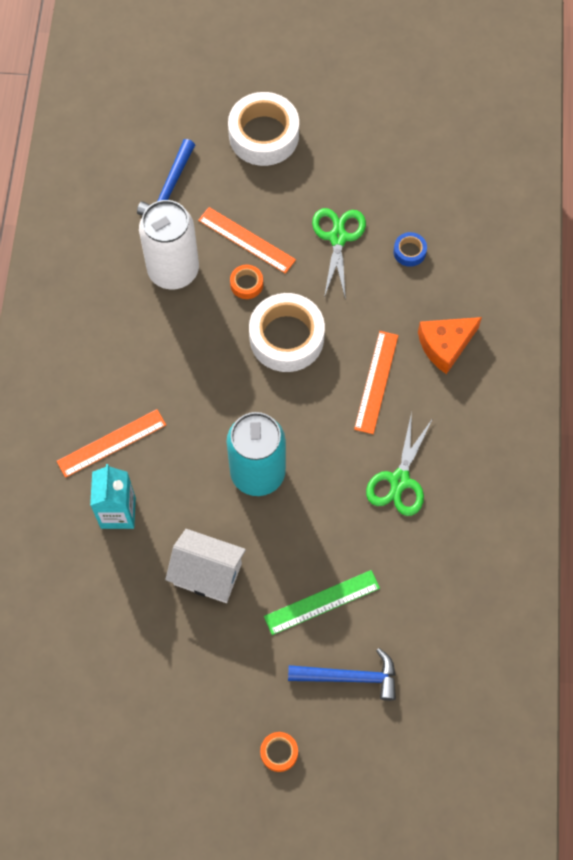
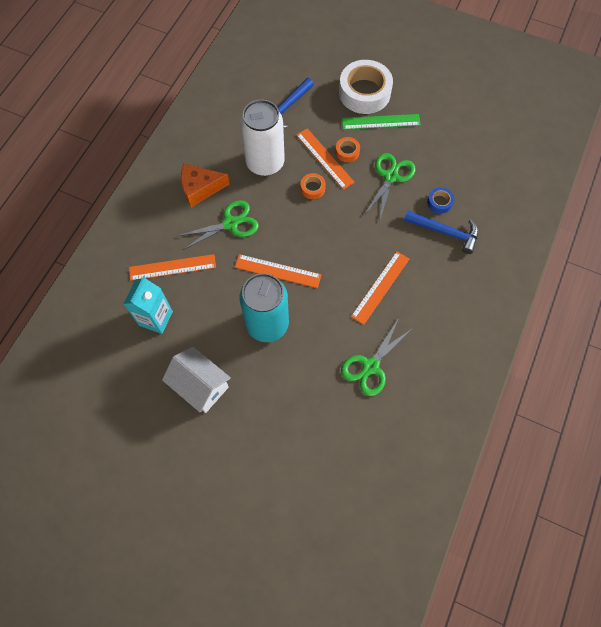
camera: 20 degrees right, 0 degrees up
(161, 363) = (230, 223): none -> green scissors
(244, 403) = (278, 271): none -> orange ruler
(279, 752) = (197, 545): orange tape -> orange tape (347, 152)
(286, 337) = (326, 234): white tape -> none
(322, 602) = (276, 438): green ruler -> green ruler (381, 122)
(350, 677) = (275, 505): blue hammer -> blue hammer (445, 232)
(445, 345) = (442, 278): orange cheese -> orange cheese (200, 188)

